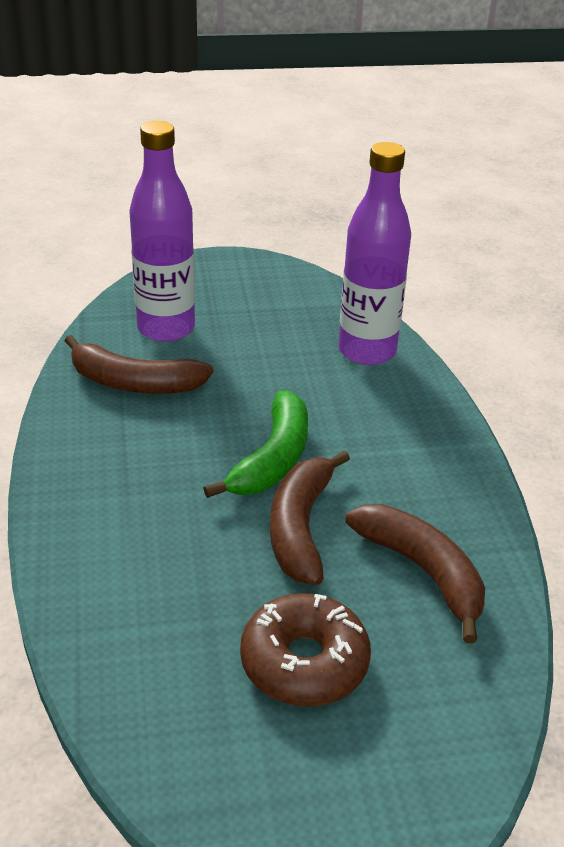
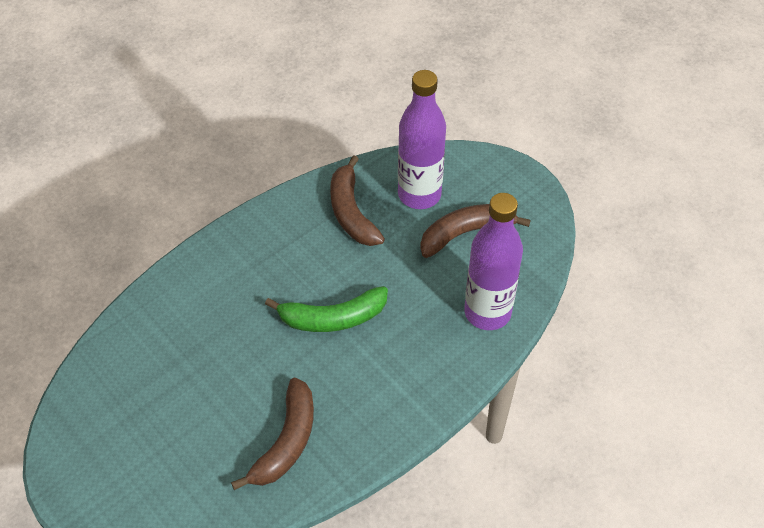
camera: 60 degrees right, 15 degrees up
(300, 527) = (282, 362): brown banana -> brown banana (465, 233)
(304, 662) = (179, 416): brown donut -> none

